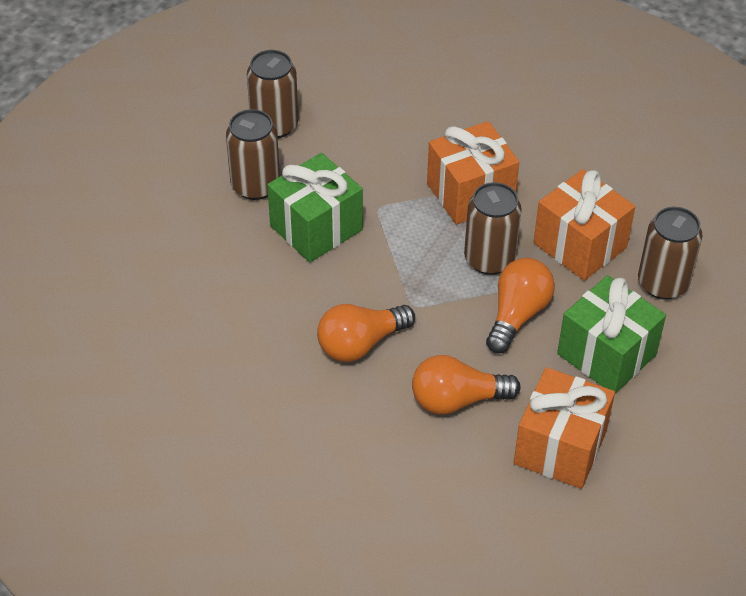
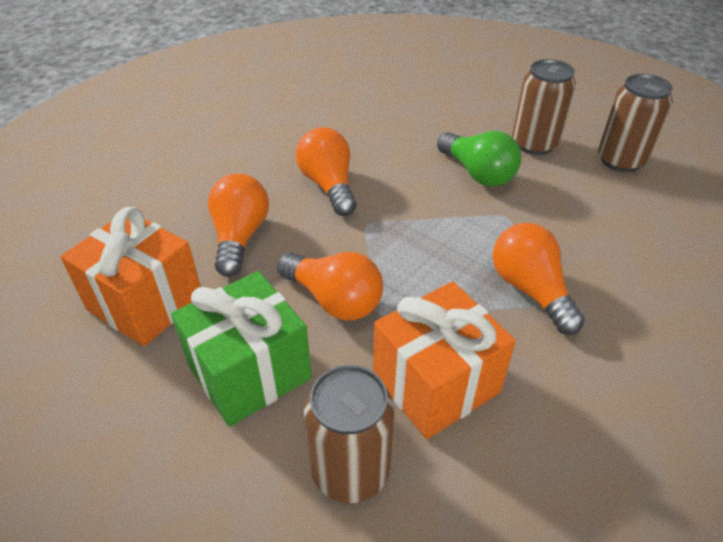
camera: 100 degrees right, 5 degrees down
(316, 228) = (478, 173): green gift -> green light bulb
(470, 193) = (530, 290): orange gift -> orange light bulb
(489, 259) = (422, 290): brown can -> none

